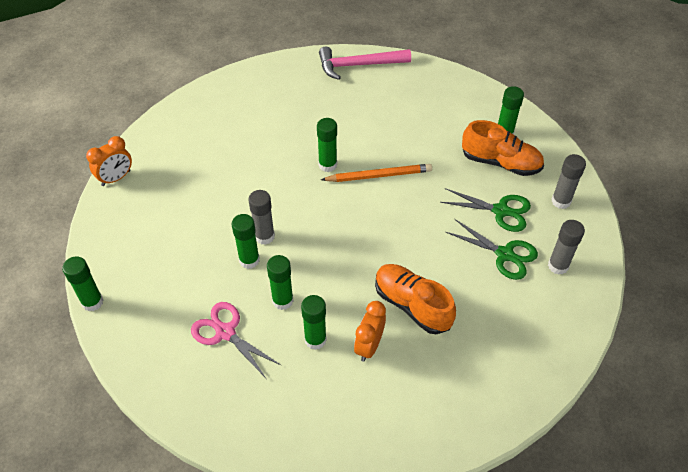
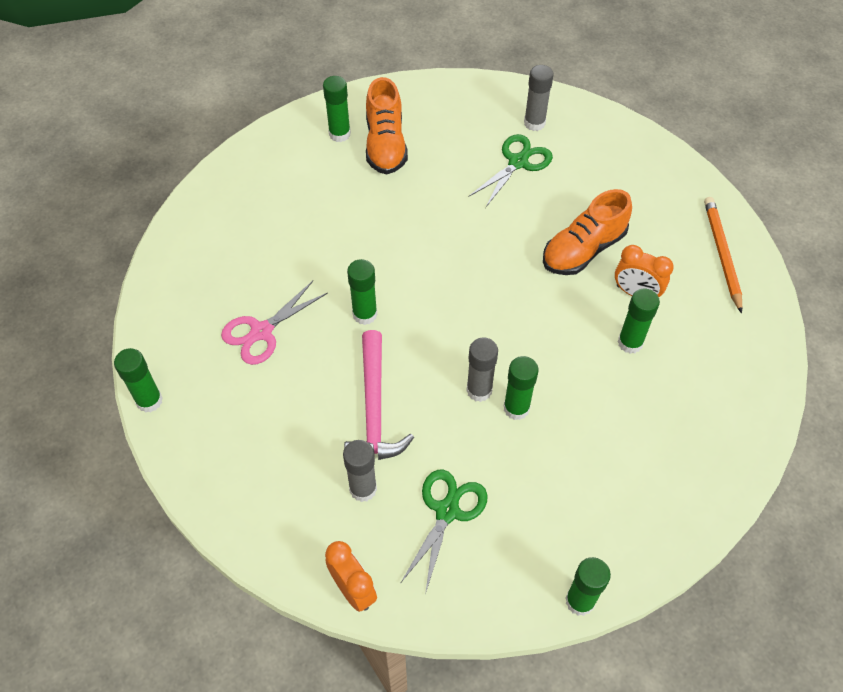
camera: 85 degrees left, 5 degrees up
(225, 332) = (623, 435): pink scissors -> pink scissors (262, 332)
(282, 301) = (577, 373): green glue stick -> green glue stick (149, 401)
(358, 65) = (178, 265): pink hammer -> pink hammer (374, 409)
(378, 175) = (390, 262): orange pencil -> orange pencil (722, 254)
(500, 163) = (385, 144): orange shoe -> orange shoe turned 150 degrees clockwise
(500, 211) = (457, 156): green scissors -> green scissors (447, 511)
(561, 201) = (448, 105): grey glue stick -> grey glue stick (363, 489)

